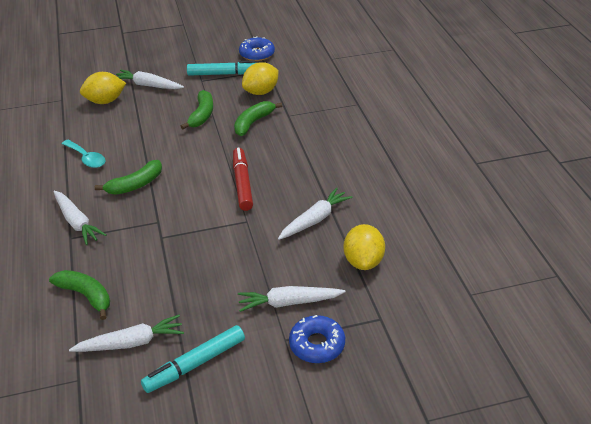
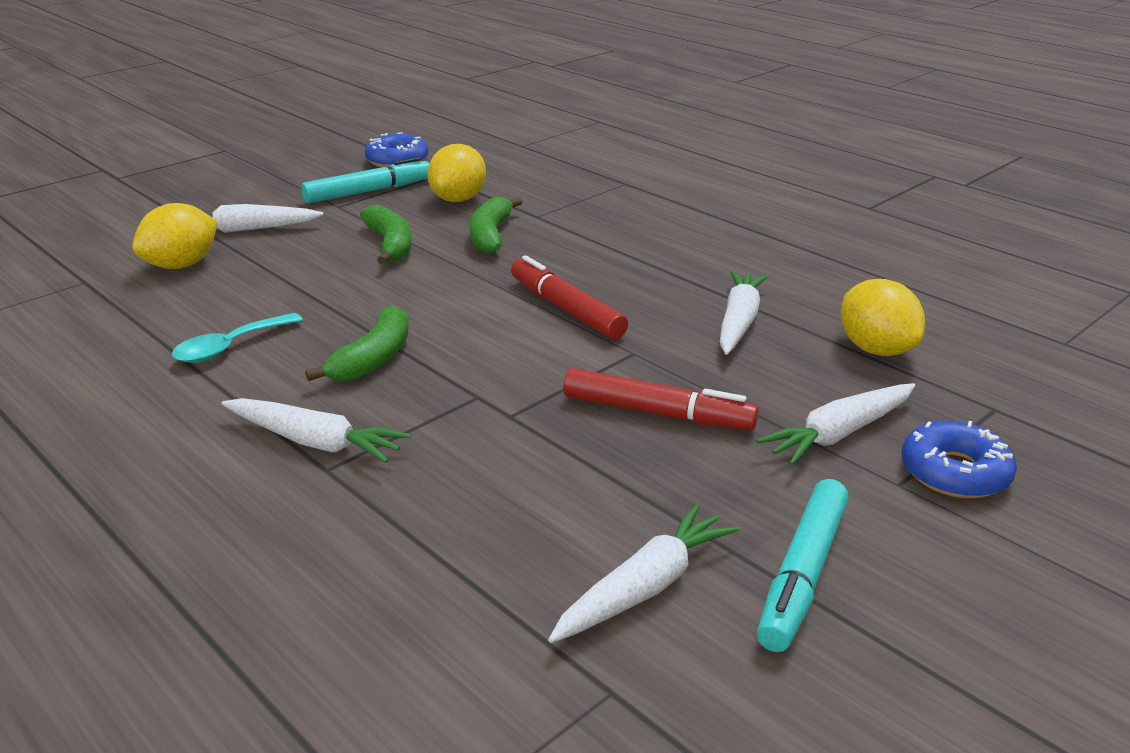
camera: 30 degrees left, 10 degrees down
(86, 158) = (230, 347): turquoise spoon -> turquoise spoon turned 120 degrees clockwise
(86, 296) = (465, 546): green banana -> none
(222, 260) = (657, 413): none -> red marker

